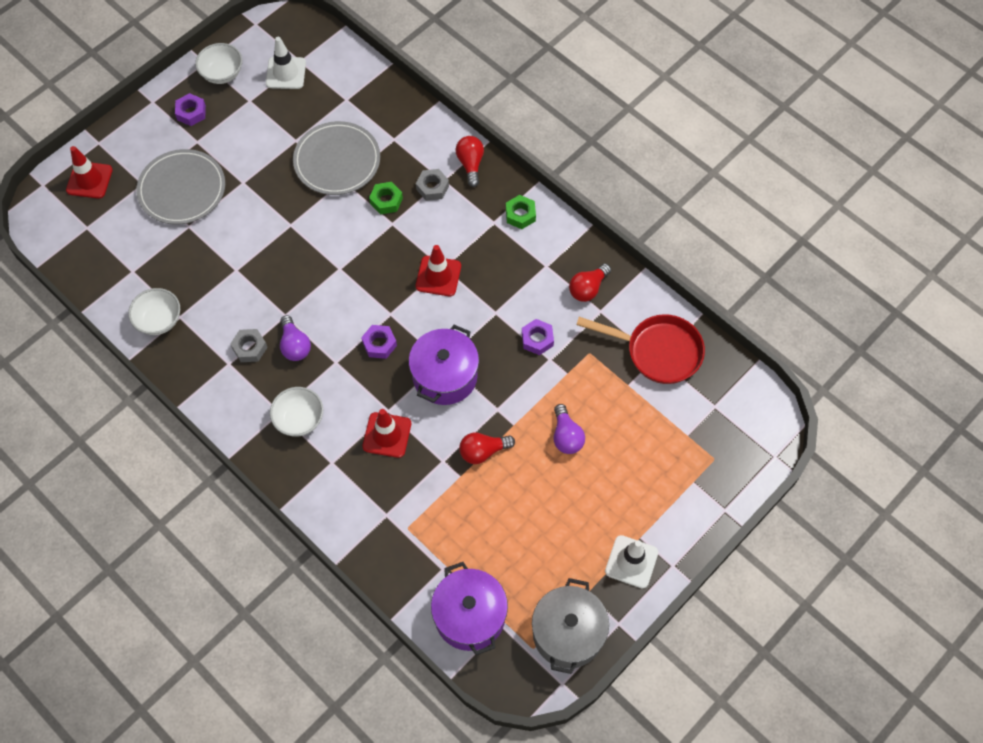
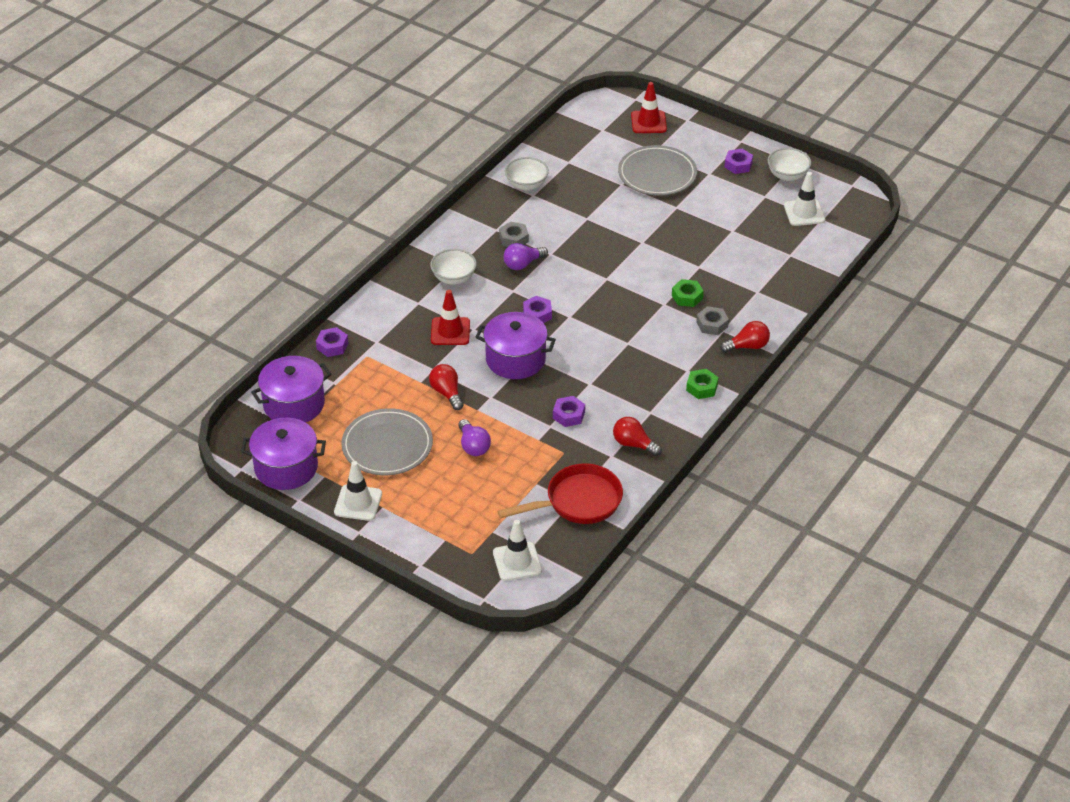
camera: 80 degrees right, 20 degrees down
(337, 161) = (719, 259): grey plate -> grey plate (387, 445)
(382, 564) = (332, 346): none -> purple nut
(438, 276) = (617, 341): red traffic cone -> none
(566, 436) = (473, 446): purple light bulb -> purple light bulb turned 90 degrees counterclockwise
(568, 633) = (286, 467): grey pot -> purple pot
(658, 351) = (578, 502): red pan -> red pan turned 120 degrees counterclockwise
(730, 419) = (517, 561): none -> white traffic cone

